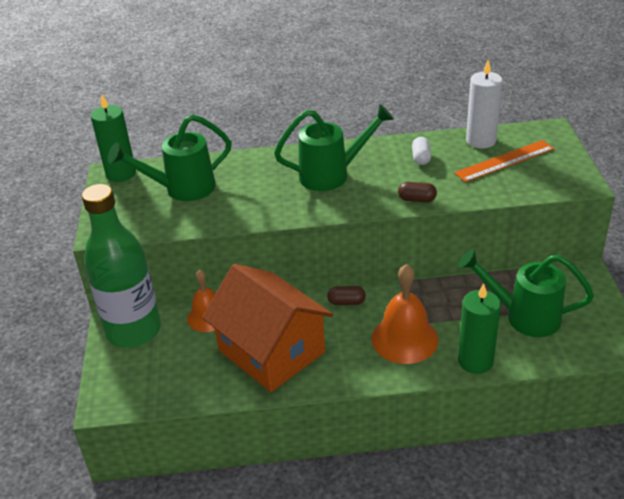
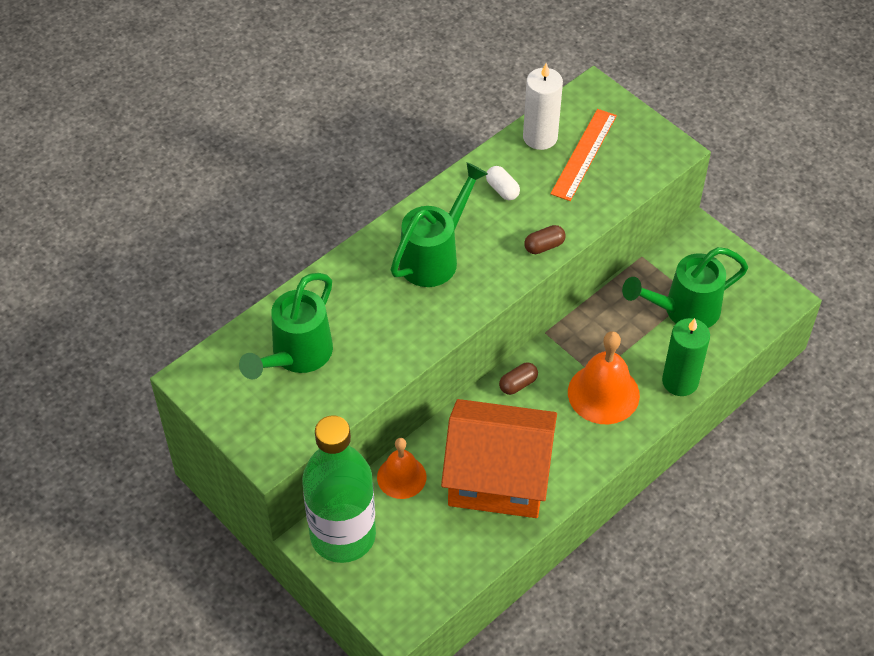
camera: 40 degrees left, 15 degrees up
(121, 173) = (204, 372): green candle -> none

